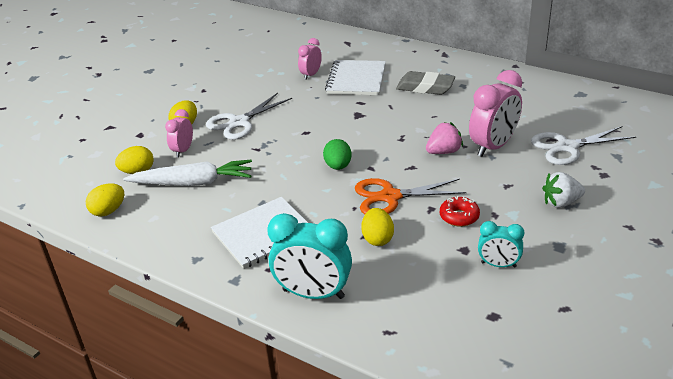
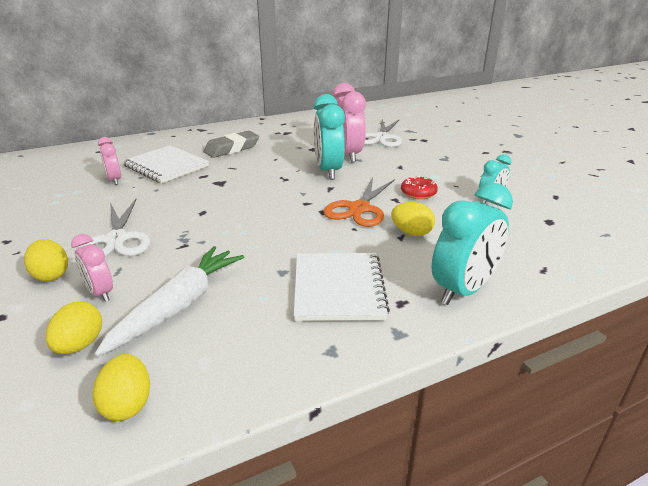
camera: 60 degrees left, 5 degrees down
(338, 166) = (282, 215): green egg -> none
(443, 152) = (328, 171): pink strawberry -> turquoise clock
(561, 202) = (440, 159): white strawberry -> none

